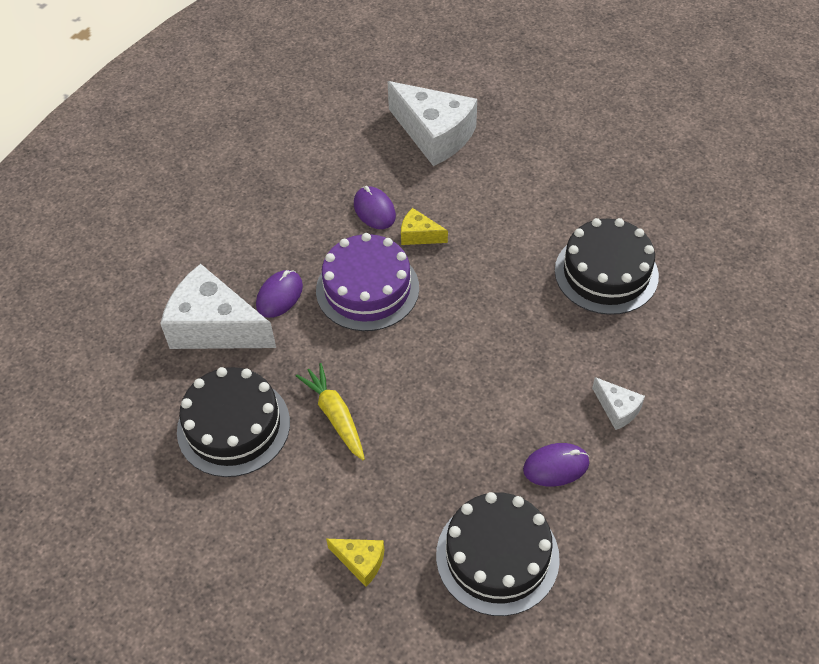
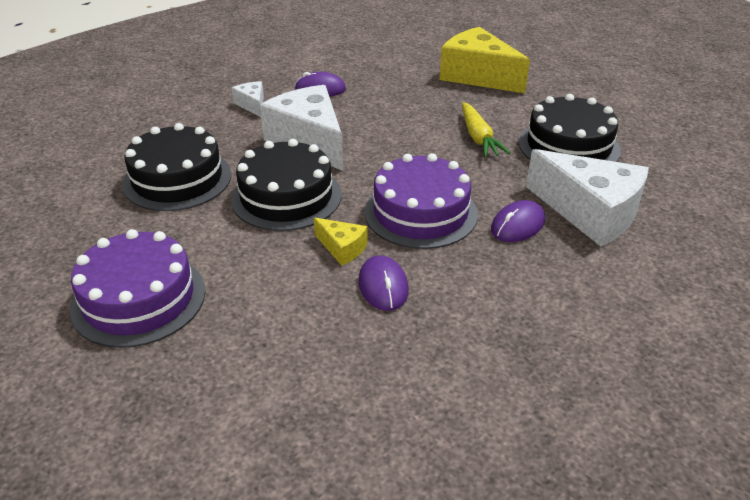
camera: 165 degrees left, 15 degrees down
(360, 562) = (477, 76): yellow cheese -> yellow cheese, size x2.16
(434, 135) = (252, 369): white cheese -> white cheese (309, 141)
(497, 556) = (386, 65): black cake -> black cake (286, 197)
(541, 159) = (139, 299): none -> purple cake

